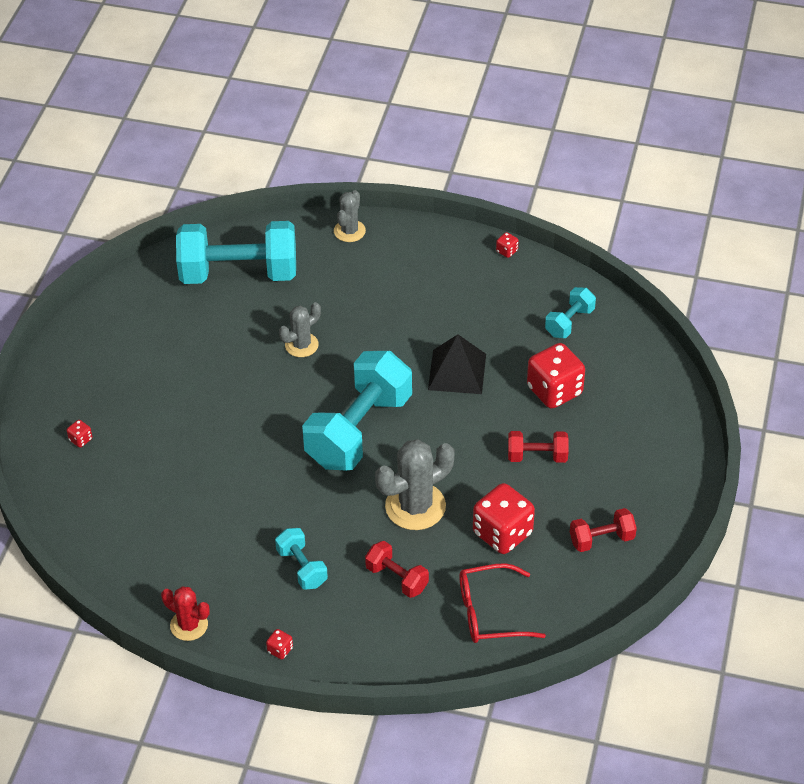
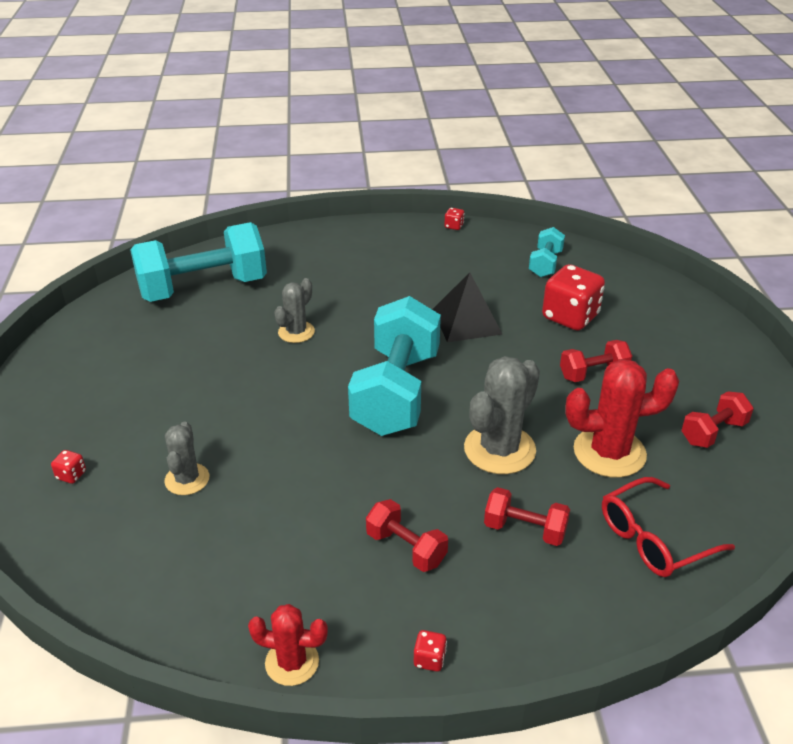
camera: 20 degrees left, 10 degrees down
(302, 567) = (406, 548): turquoise dumbbell -> red dumbbell
(349, 231) = (299, 238): grey cactus -> grey cactus (187, 479)
(502, 533) = (609, 452): red dice -> red cactus

